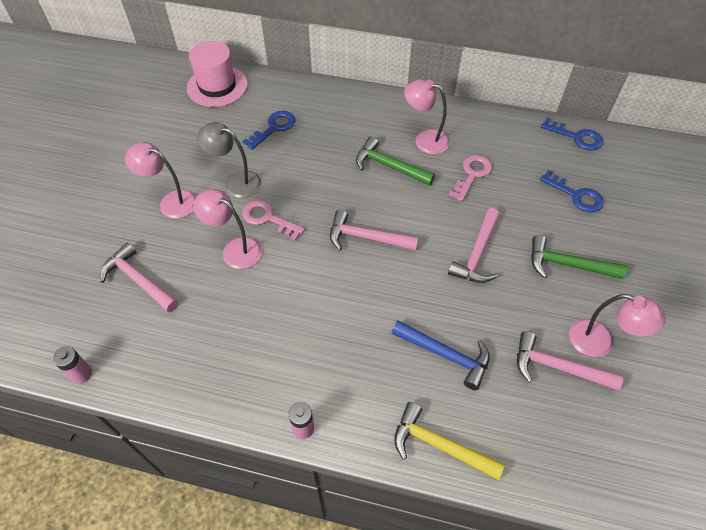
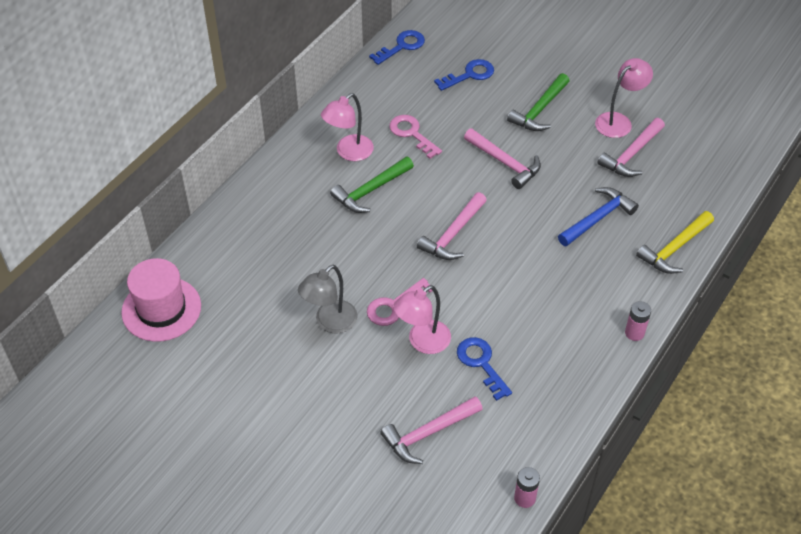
camera: 70 degrees left, 5 degrees down
(171, 202) = (331, 387): pink lamp -> none
(274, 128) = (264, 271): blue key -> blue key (481, 364)

